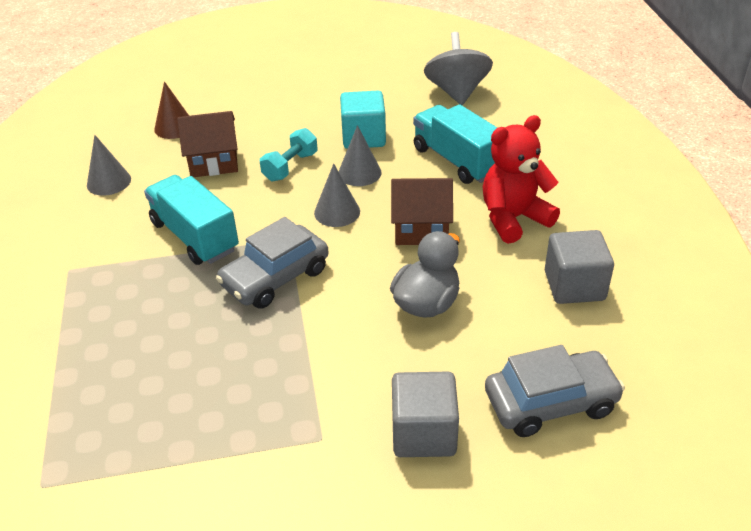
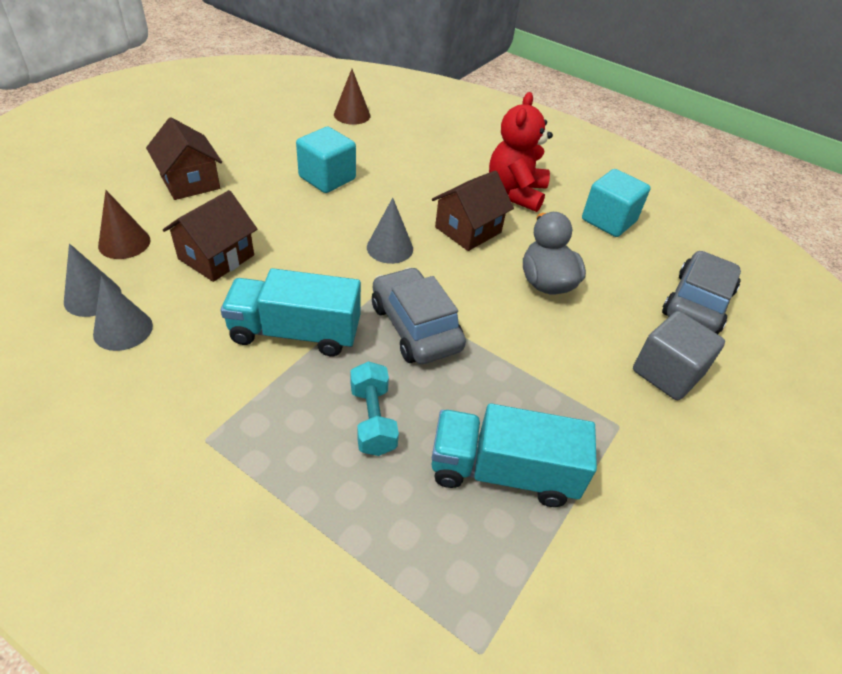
camera: 50 degrees left, 5 degrees up
(264, 101) = (190, 182): none -> brown house
(275, 277) = (415, 327): grey car -> grey car turned 150 degrees clockwise
(290, 167) = (298, 229): turquoise dumbbell -> turquoise dumbbell (373, 419)
(359, 173) = (364, 208): grey cone -> grey cone (92, 297)
(457, 92) = (352, 115): grey spinning top -> brown cone
(457, 160) = (423, 167): turquoise truck -> turquoise truck (503, 471)
(574, 286) = (608, 220): grey cube -> turquoise cube

